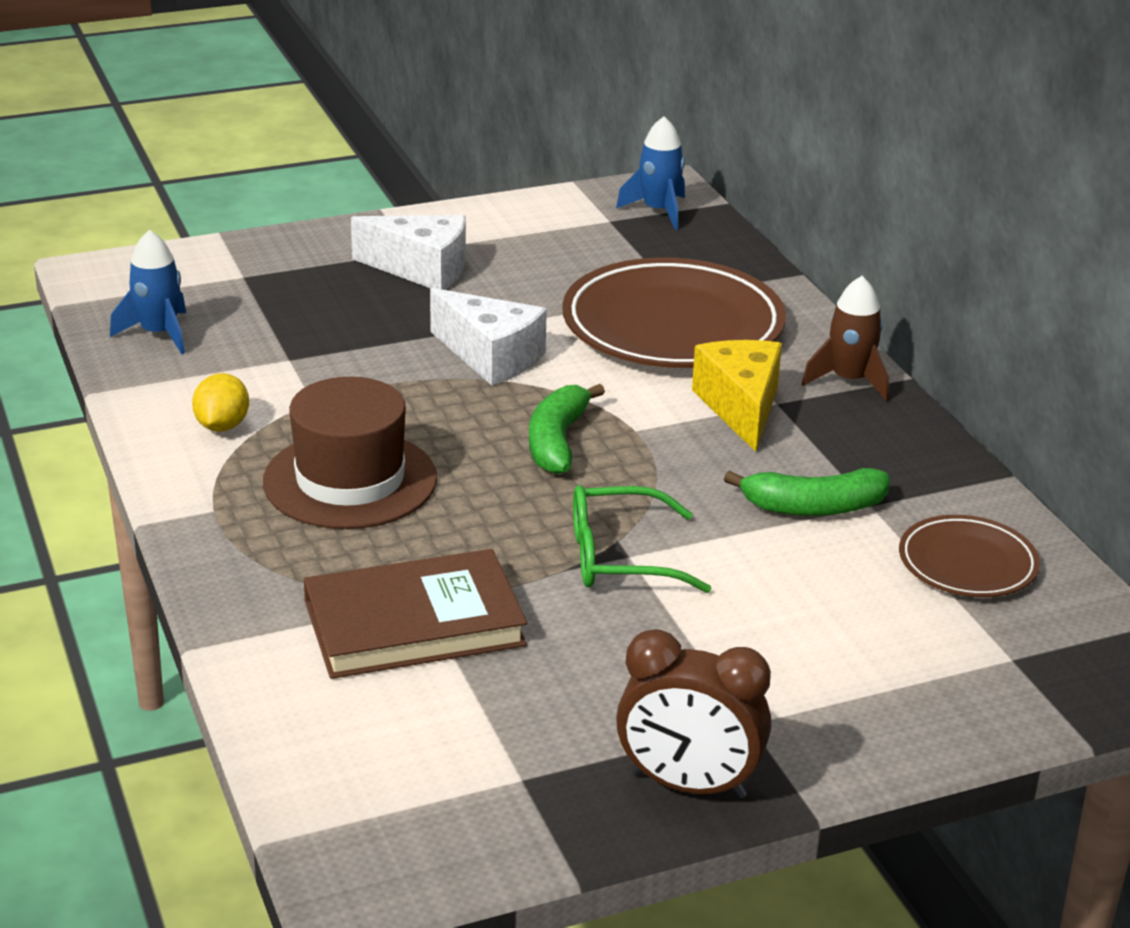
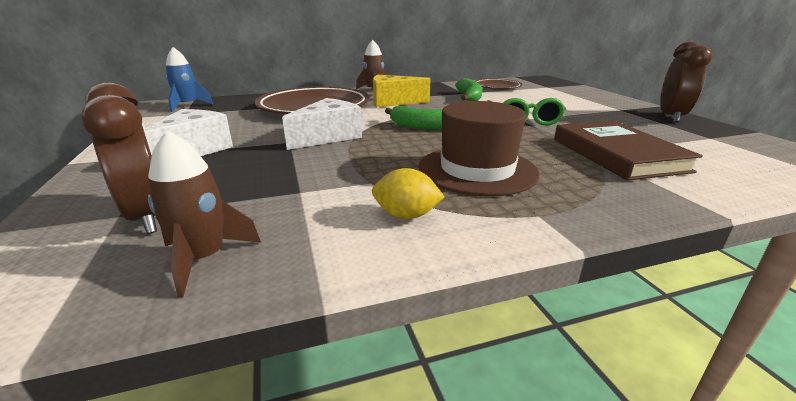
camera: 85 degrees left, 5 degrees down
(159, 334) = (204, 259): blue rocket -> brown rocket
(238, 291) = (149, 216): none -> brown clock

